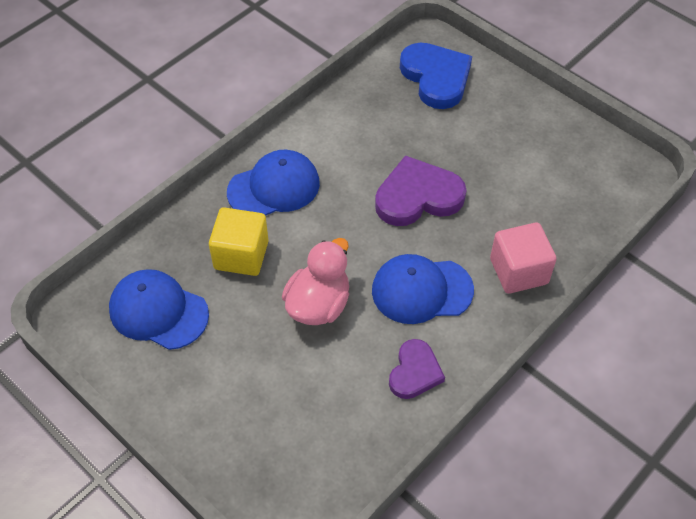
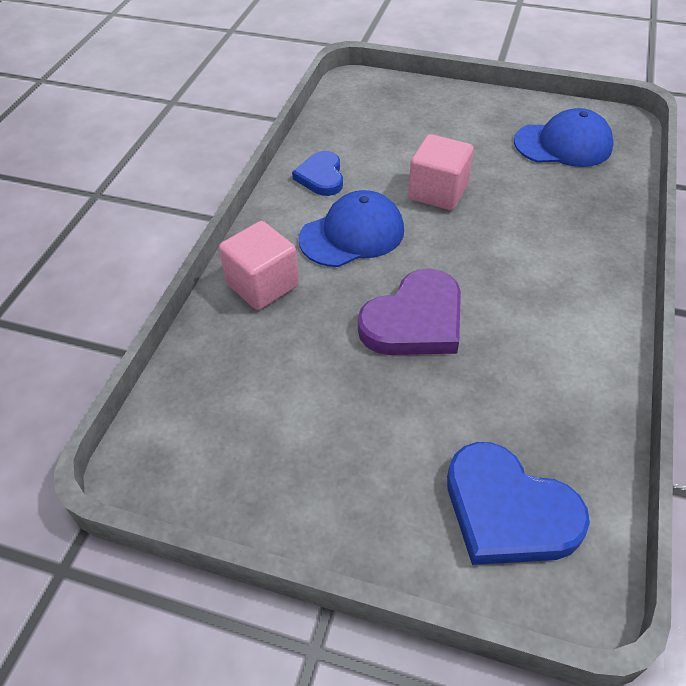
camera: 155 degrees right, 5 degrees down
(241, 255) = (541, 203): yellow cube -> none
(274, 187) = (574, 271): blue cap -> none
(318, 305) = (438, 192): pink duck -> pink cube
(414, 372) = (321, 177): purple heart -> blue heart

